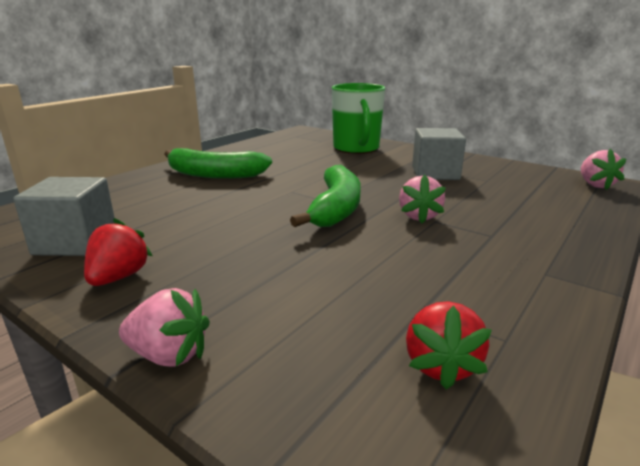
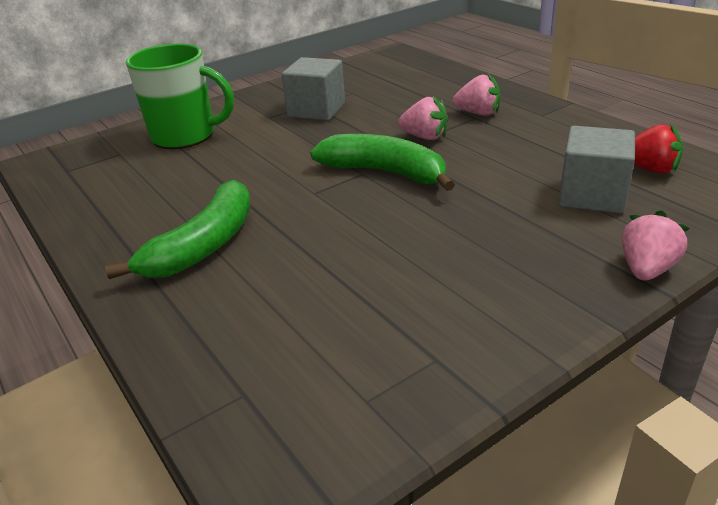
camera: 70 degrees left, 10 degrees up
(76, 242) = (406, 353): grey cube -> grey cube (592, 195)
(119, 277) = (512, 307): red strawberry -> none
(595, 185) = (393, 59): pink strawberry -> pink strawberry (478, 113)

